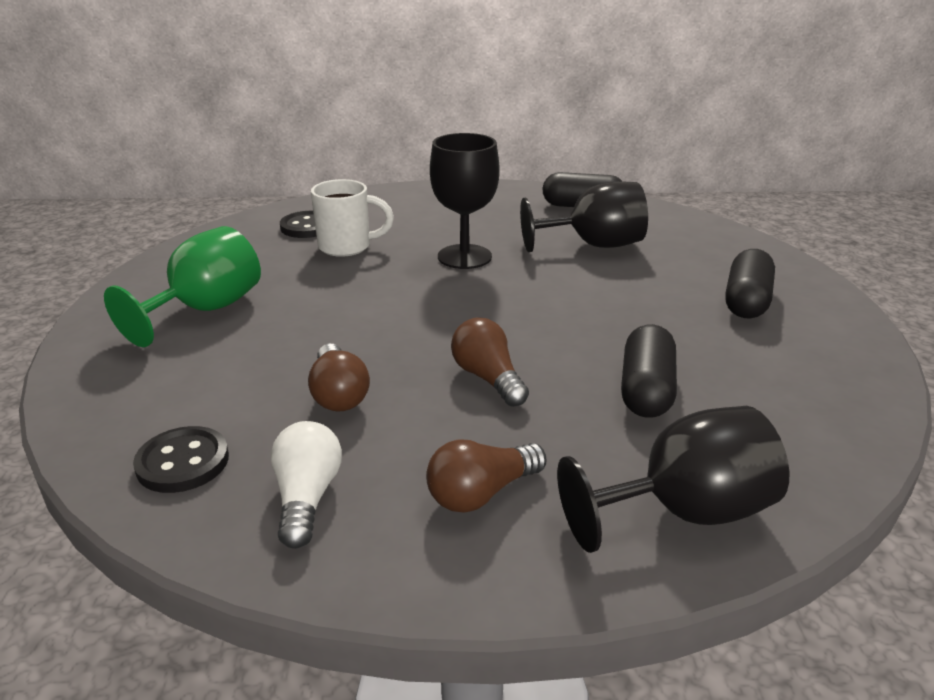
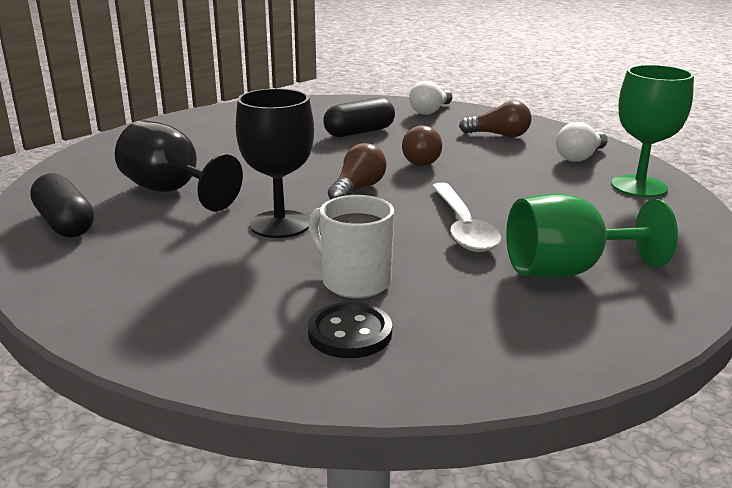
camera: 135 degrees left, 5 degrees down
(183, 462) = (639, 186): black button -> green goblet
(329, 312) = (463, 227): none -> white spoon
(338, 394) = (519, 182): brown light bulb -> brown light bulb (358, 189)
(684, 512) = (430, 111): black goblet -> white light bulb
(746, 301) = (206, 135): black capsule -> none

